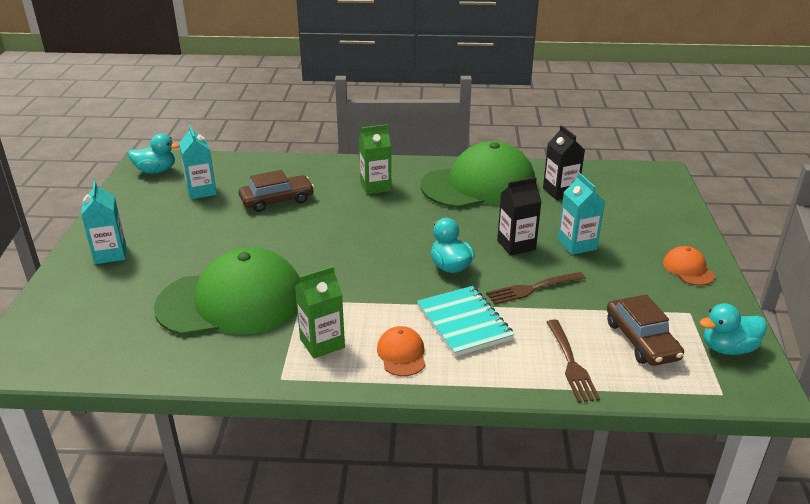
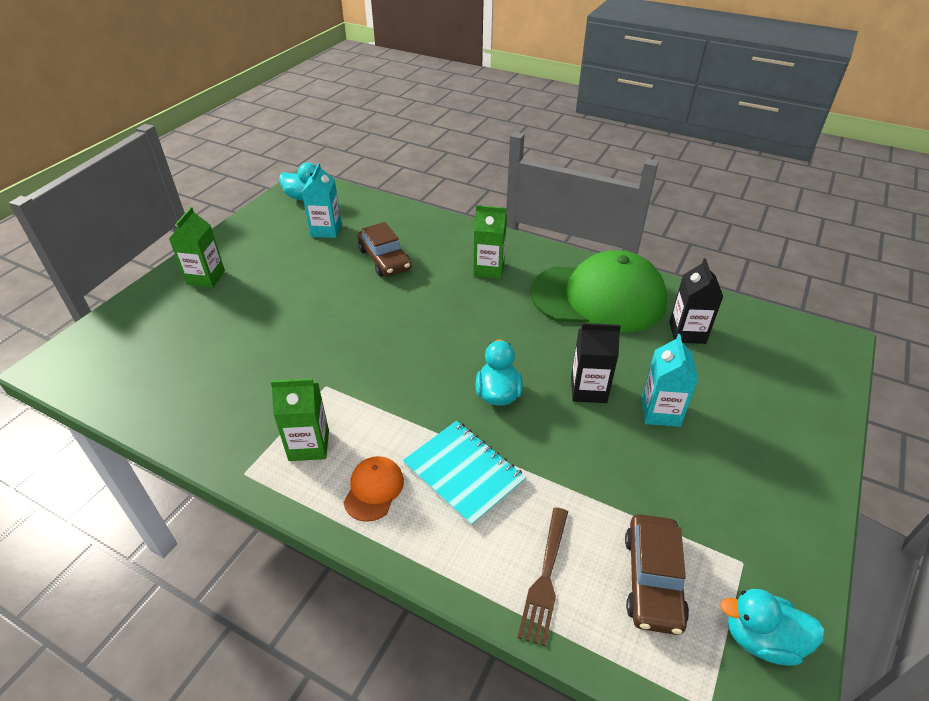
camera: 25 degrees right, 10 degrees up
(110, 254) = (206, 277): turquoise carton -> green carton
(232, 301) = (265, 365): green cap -> none
(277, 200) = (384, 259): brown car -> brown car turned 60 degrees clockwise
(464, 323) = (463, 473): turquoise notebook -> turquoise notebook turned 45 degrees counterclockwise
(532, 288) = (568, 455): brown fork -> none
(688, 269) = (782, 495): orange cap -> none

